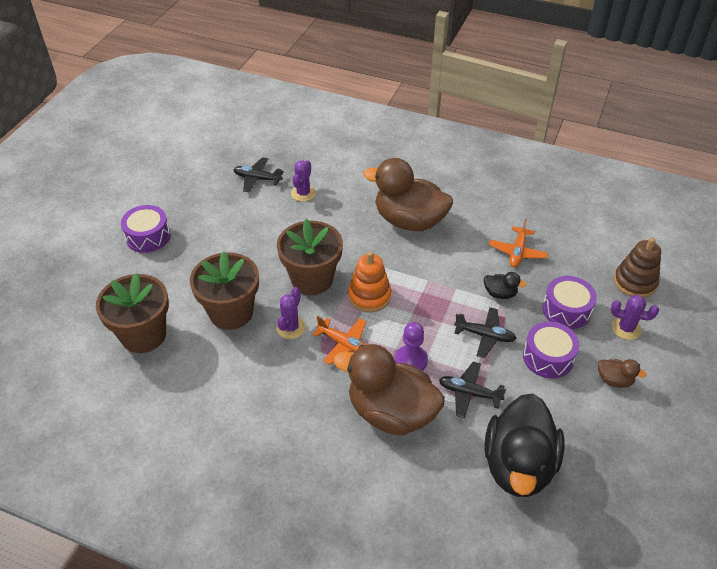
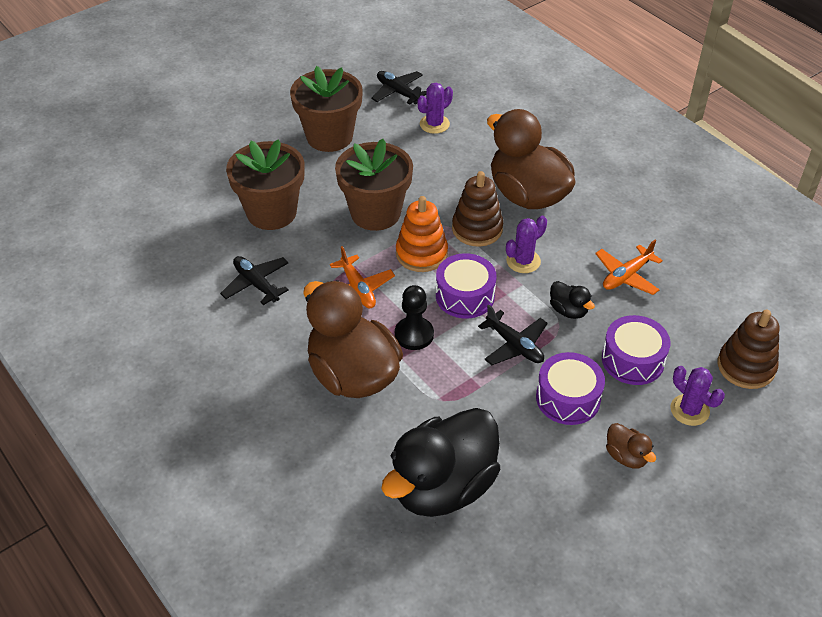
camera: 30 degrees right, 0 degrees up
(143, 335) = (176, 200): brown flower pot -> brown flower pot (329, 137)
(148, 236) = (248, 110): purple drum -> purple drum (465, 296)
(291, 327) = (317, 251): purple cactus -> purple cactus (523, 261)
(394, 260) = (477, 229): none -> brown stacking toy
(411, 360) = (414, 334): purple pawn -> black pawn
(469, 393) = (449, 394): black plane -> black plane (256, 284)

